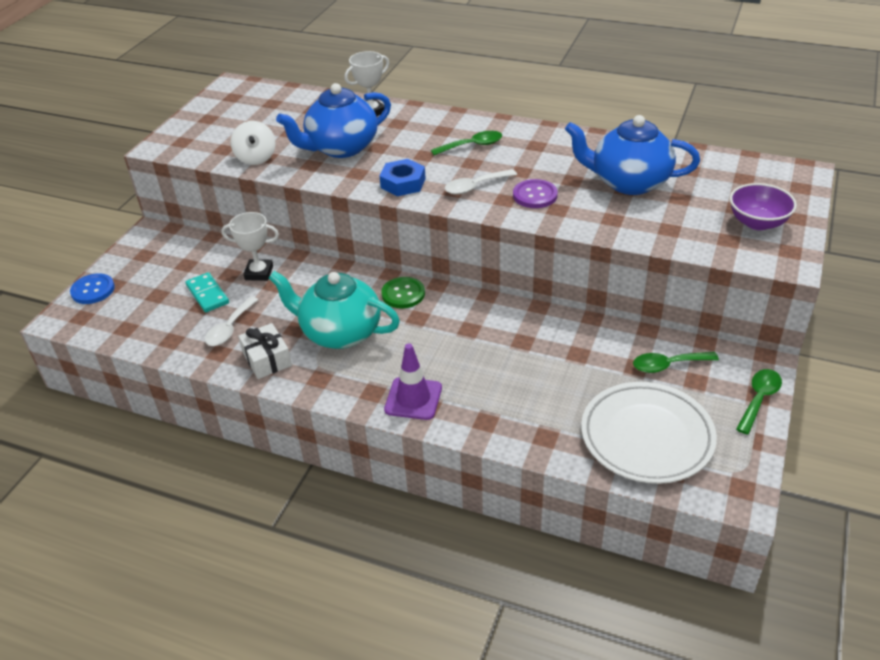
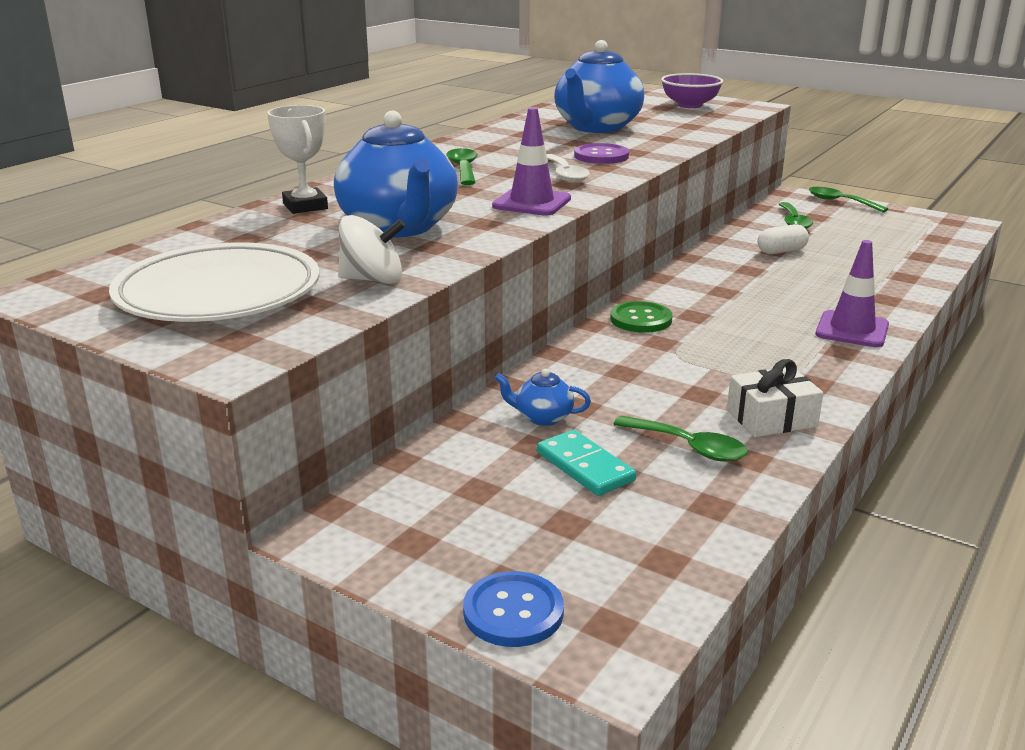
camera: 80 degrees left, 15 degrees down
(208, 294) = (585, 466): turquoise domino -> turquoise domino turned 75 degrees clockwise
(229, 328) = (689, 447): white spoon -> green spoon
(259, 273) = (542, 417): white trophy -> blue teapot
(340, 332) = (716, 363): turquoise teapot -> none
(403, 183) = (532, 202): blue nut -> purple traffic cone
(577, 358) = (781, 251): none -> white capsule
(646, 437) = (896, 241): white plate -> white plate (218, 294)

